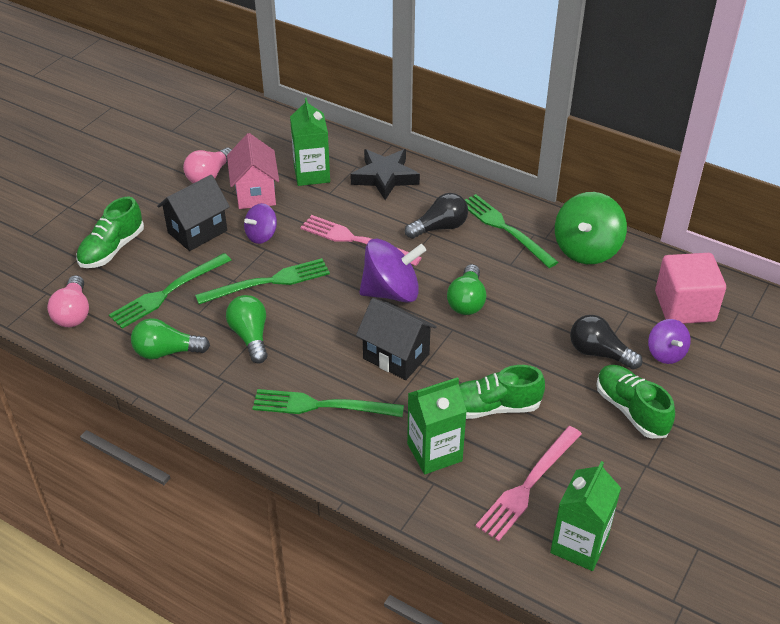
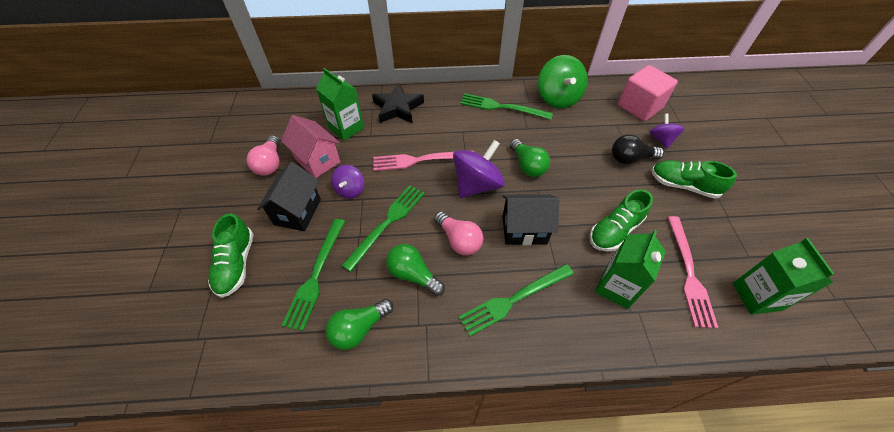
camera: 35 degrees left, 10 degrees up
(73, 313) = (247, 343): pink light bulb -> pink light bulb (459, 240)
(440, 227) = (464, 125): black light bulb -> none
(666, 353) = (661, 139): purple spinning top -> purple spinning top turned 135 degrees counterclockwise

